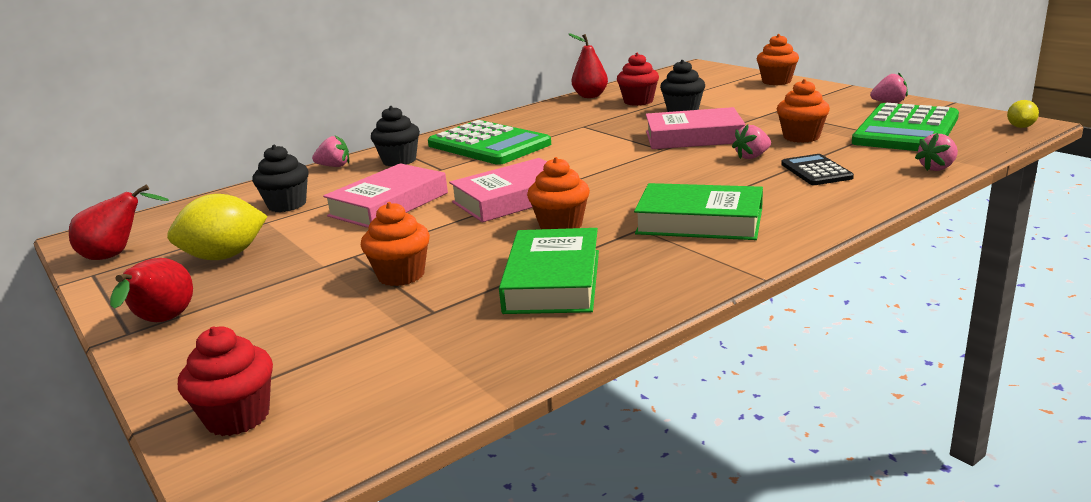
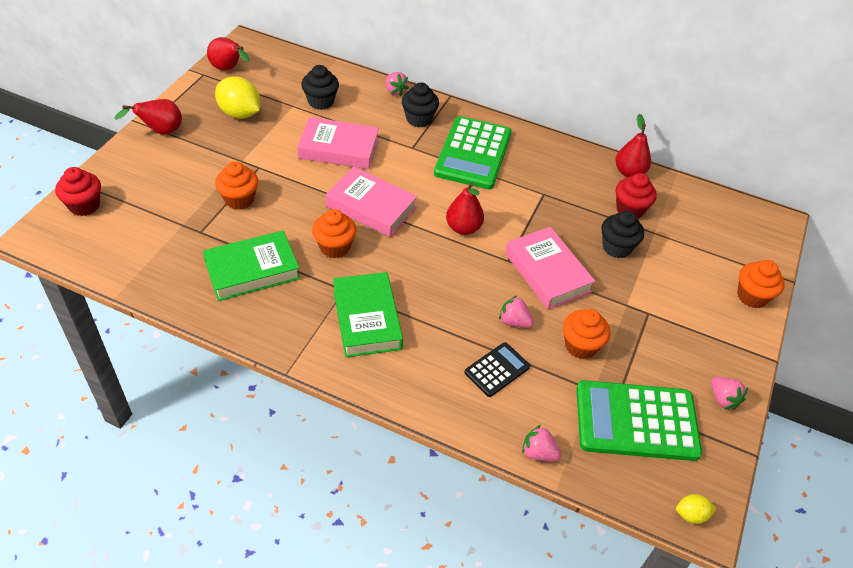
camera: 55 degrees right, 25 degrees up
(596, 161) = (463, 228): none -> red pear

